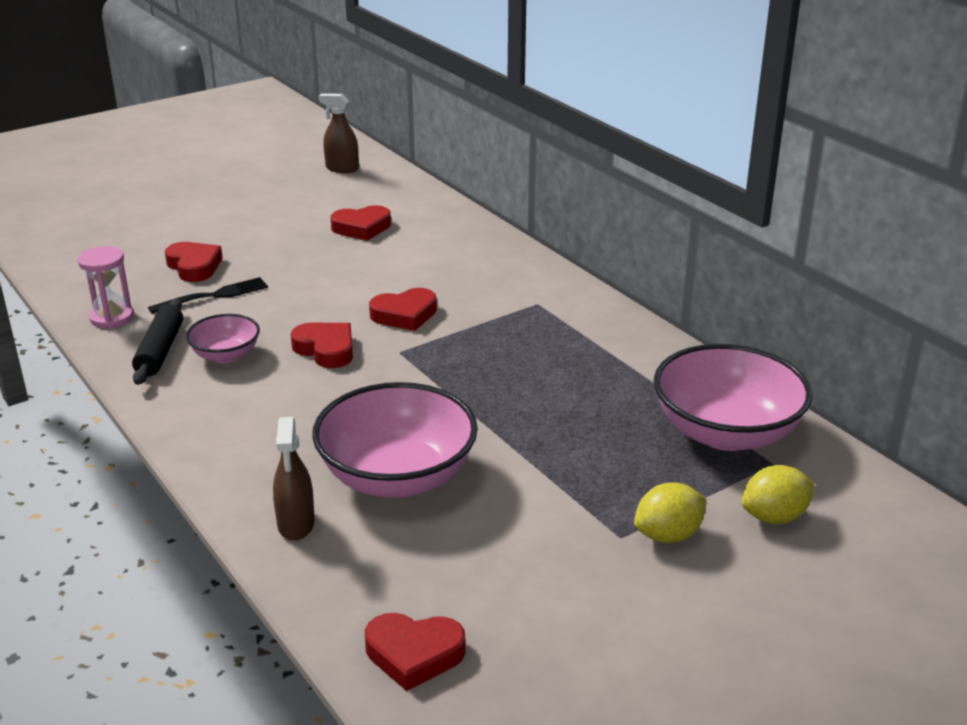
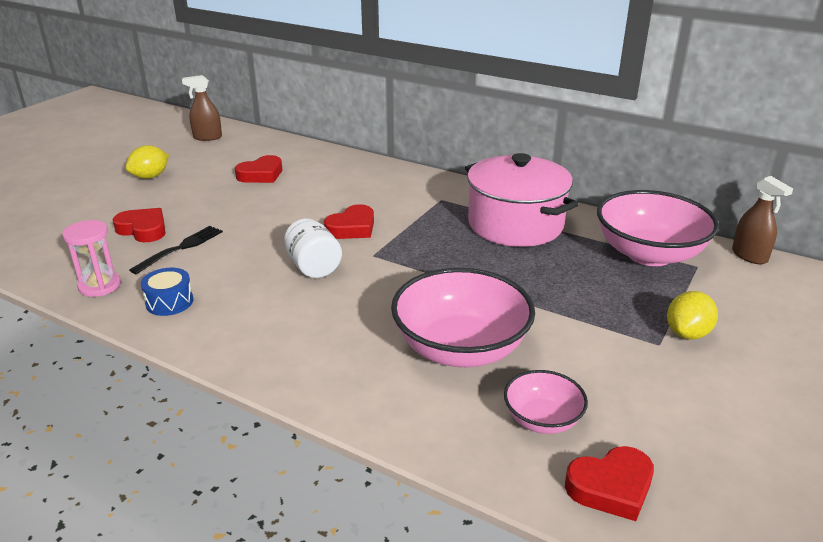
camera: 25 degrees left, 0 degrees up
(160, 351) = (169, 302): black rolling pin -> blue drum
(226, 355) = (232, 291): pink bowl -> pink bowl (542, 419)
(296, 524) = (416, 411): brown spray bottle -> brown spray bottle (749, 256)
(326, 349) = (313, 267): red heart -> white jar
(596, 355) = (515, 224): none -> pink pot
(774, 517) = (736, 301): yellow lemon -> yellow lemon (150, 177)

